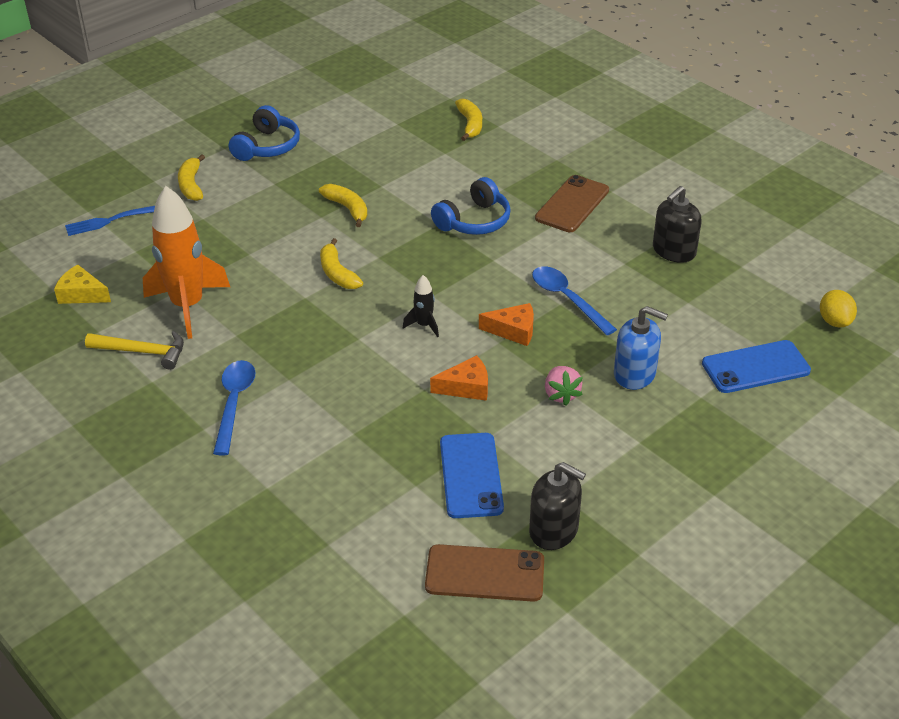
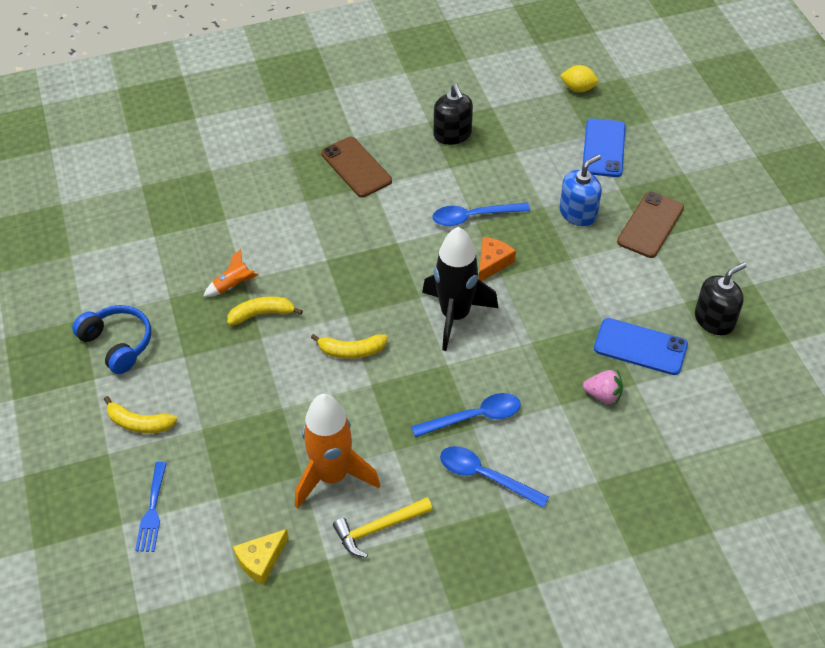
camera: 65 degrees left, 10 degrees up
(143, 352) = (378, 528): yellow hammer -> yellow hammer turned 150 degrees counterclockwise
(302, 375) = (474, 417): none -> blue spoon
(370, 182) = (233, 285): none -> orange rocket
(424, 325) = (455, 315): black rocket -> black rocket, size x2.28
(466, 387) = (543, 315): orange cheese -> none
(470, 125) = (195, 187): yellow banana -> none
(474, 221) = (338, 235): blue headphones -> none
(485, 574) = (740, 374): brown phone -> brown phone (650, 225)
(561, 394) = (579, 262): pink strawberry -> pink strawberry (603, 395)

